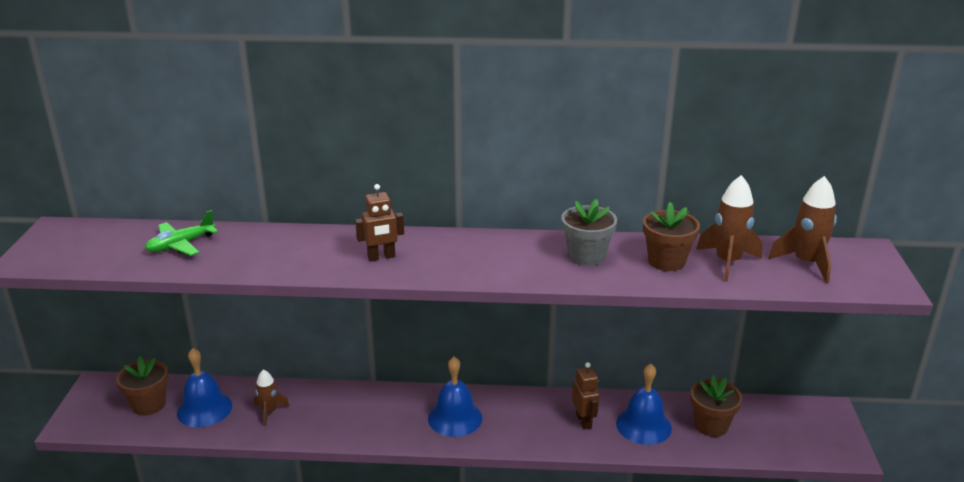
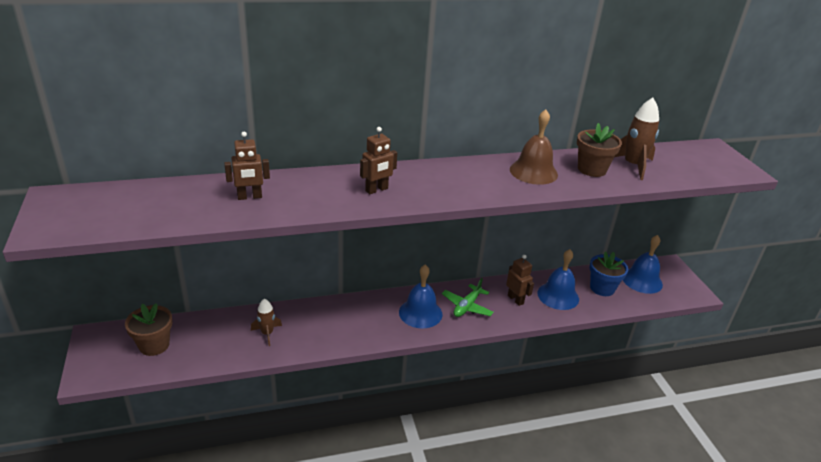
camera: 20 degrees left, 5 degrees up
(181, 245) = (191, 198): green plane -> green plane (467, 306)
(204, 409) = (208, 340): blue bell -> blue bell (642, 280)
(240, 250) = (249, 197): none -> brown robot
(586, 256) = (533, 172): grey flower pot -> brown bell
(711, 425) = (602, 288): brown flower pot -> blue flower pot
(806, 263) = (683, 161): brown rocket -> none

